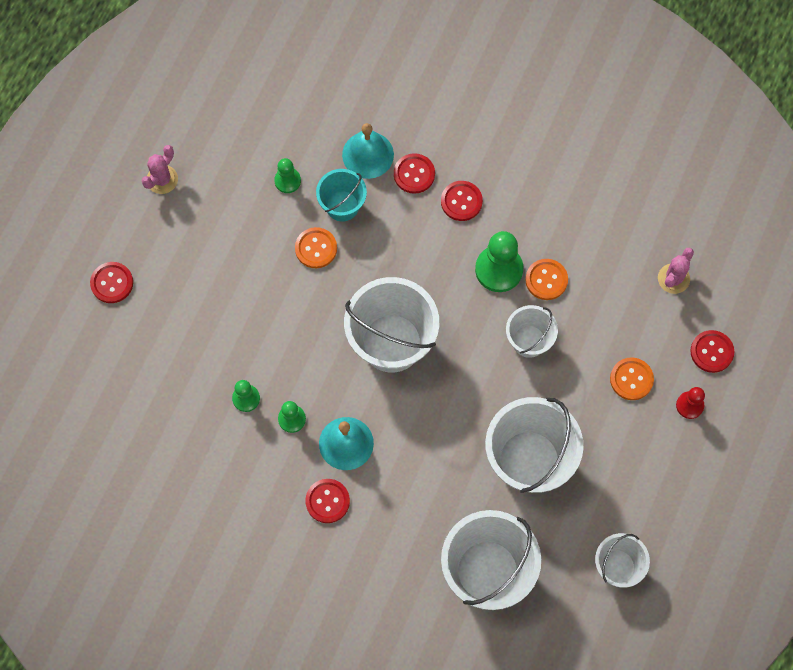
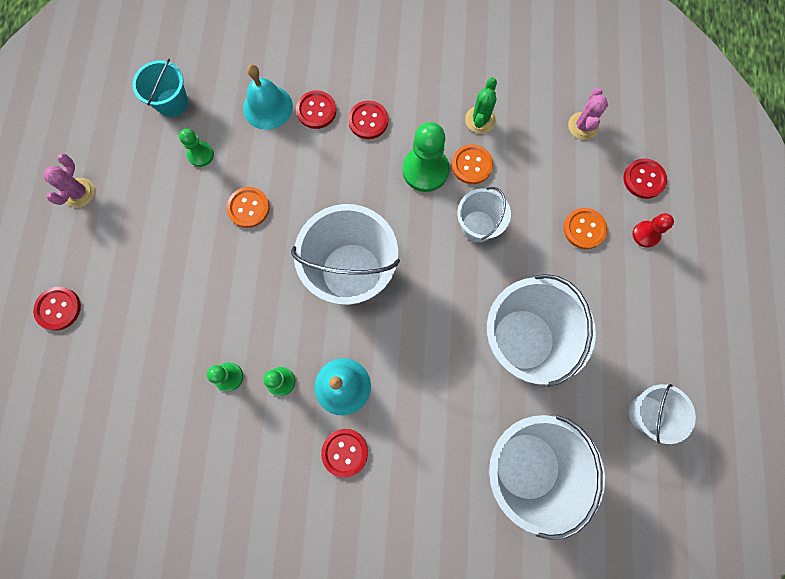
camera: 20 degrees left, 5 degrees up
(342, 206) = (260, 160): turquoise bucket -> turquoise bucket (172, 103)
(572, 238) = (480, 120): none -> green cactus

